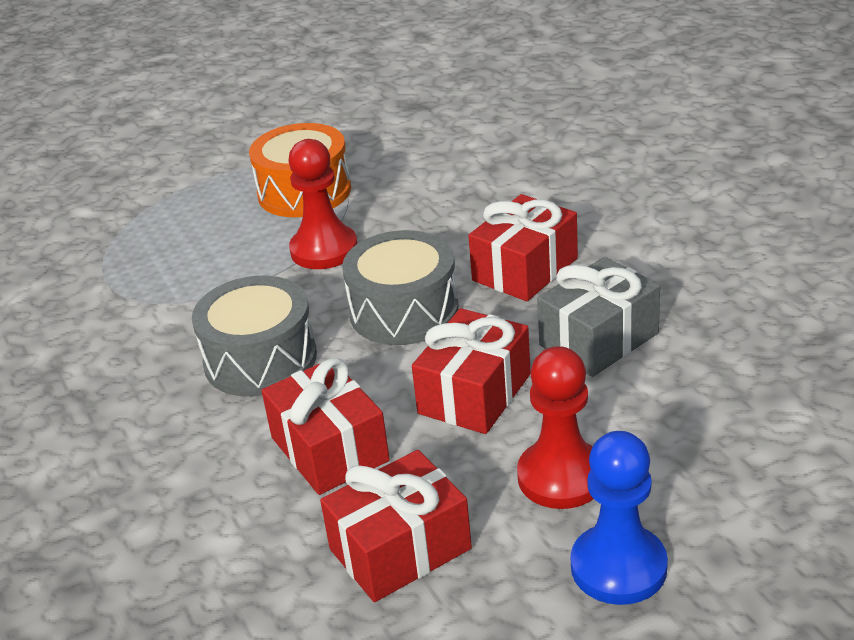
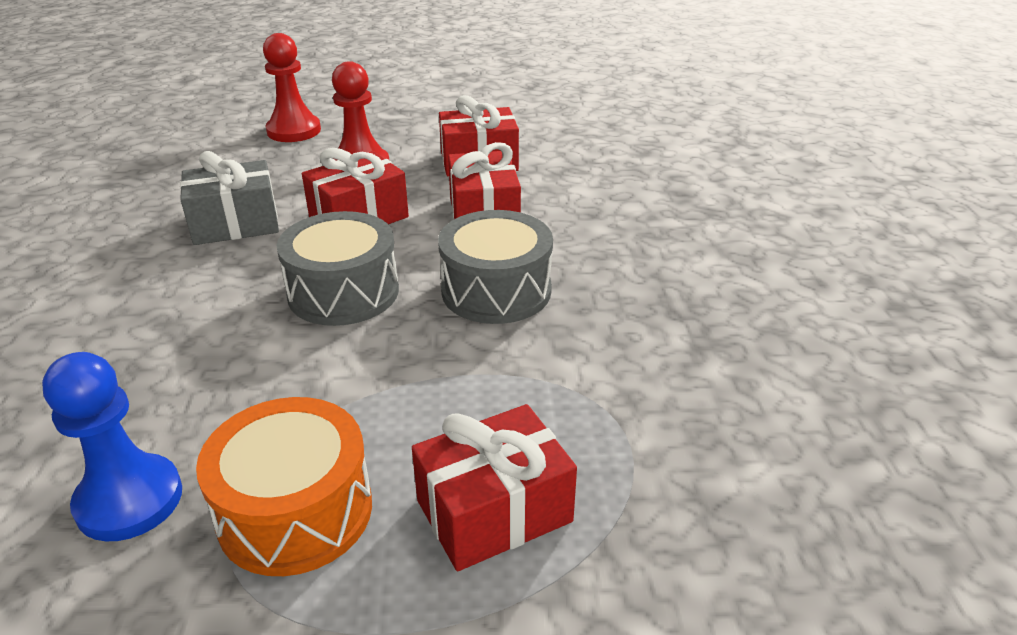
camera: 160 degrees left, 0 degrees up
(324, 250) = (353, 392): red pawn -> red pawn (294, 131)
(525, 269) = (204, 294): red gift -> red gift (494, 511)
(618, 567) = (378, 131): blue pawn -> blue pawn (129, 500)

